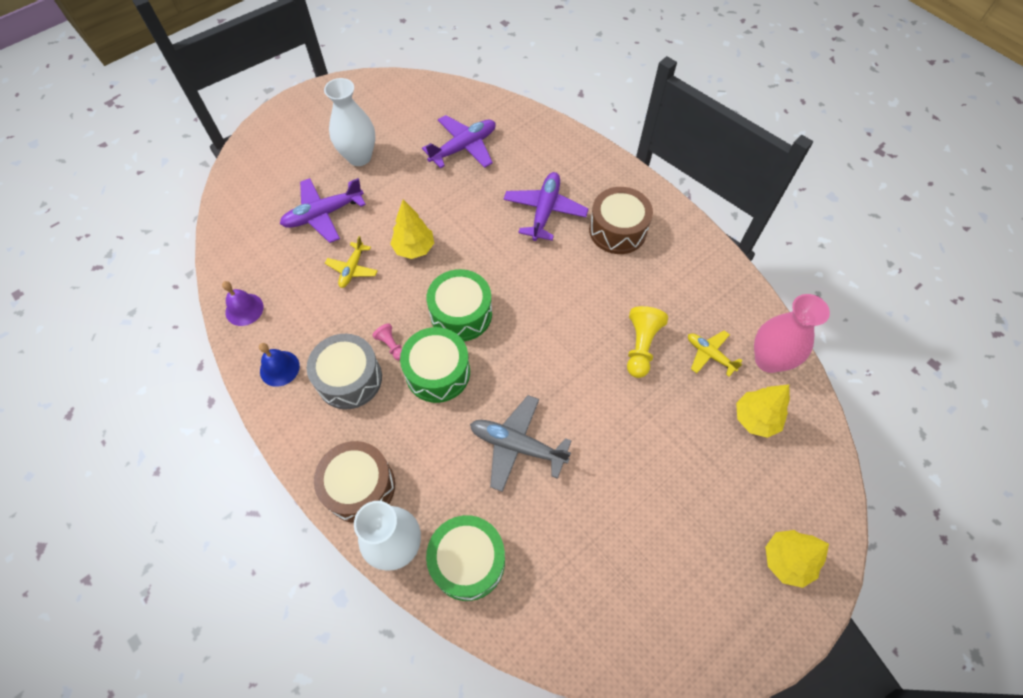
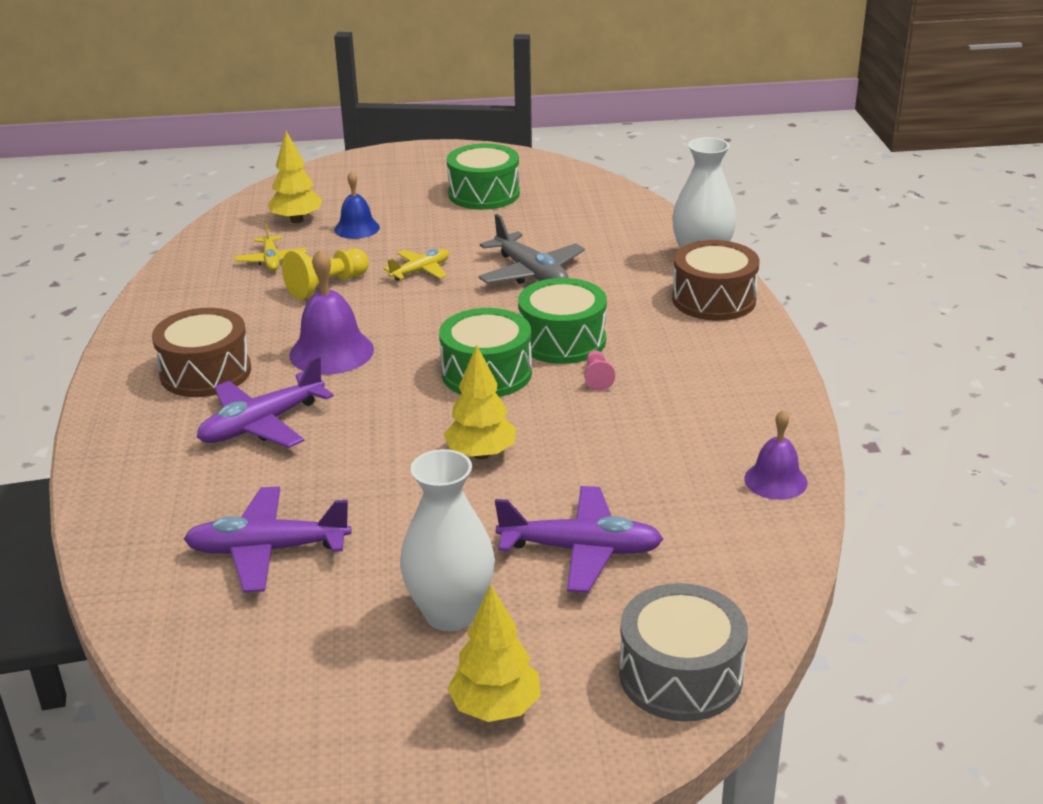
camera: 145 degrees left, 30 degrees down
(279, 368) = (754, 407): blue bell -> blue bell (357, 228)
(349, 379) = (670, 370): grey drum -> grey drum (680, 675)
(352, 269) = (587, 465): yellow plane -> yellow plane (420, 271)
(468, 561) = (642, 237): green drum -> green drum (484, 194)
(568, 283) = (331, 352): none -> purple bell
(769, 360) = (225, 241): pink vase -> none
(786, 560) = (387, 168): yellow tree -> yellow tree (495, 707)

